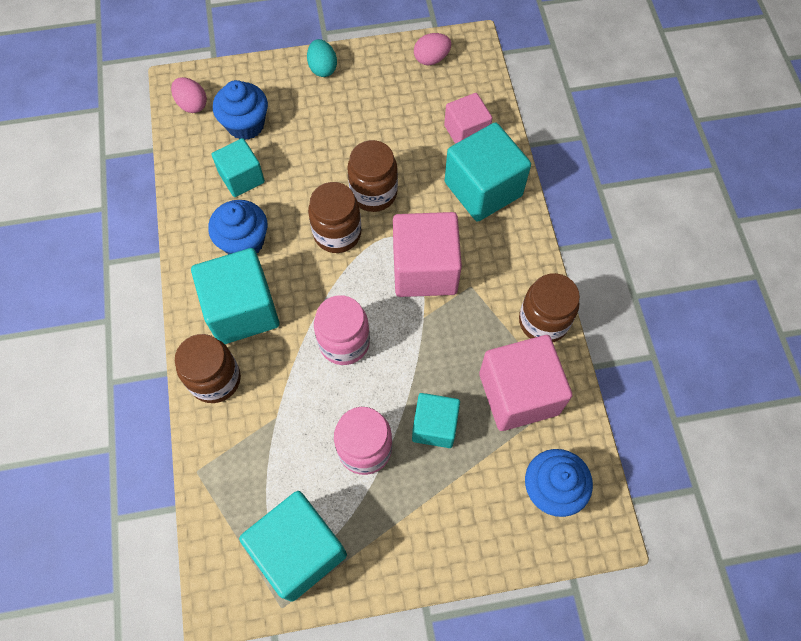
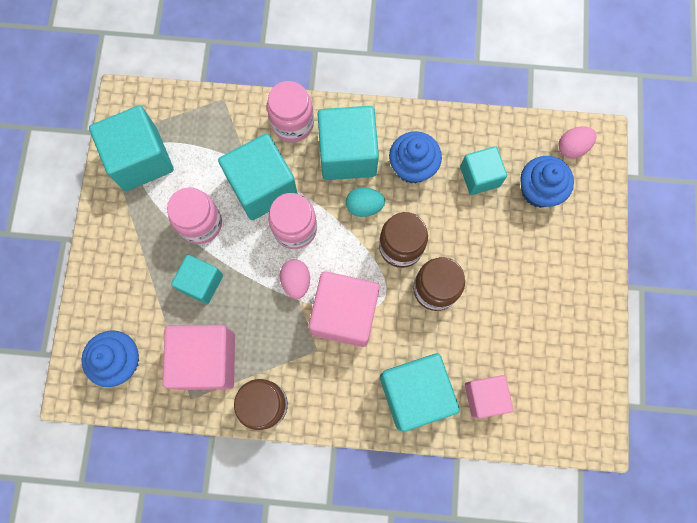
camera: 105 degrees right, 10 degrees up
(215, 379) = (292, 123): brown jar -> pink jar
(302, 391) = (262, 187): none -> turquoise cube
(323, 68) = (593, 275): turquoise egg -> turquoise egg (364, 206)
(431, 59) = (584, 388): pink egg -> pink egg (296, 281)

